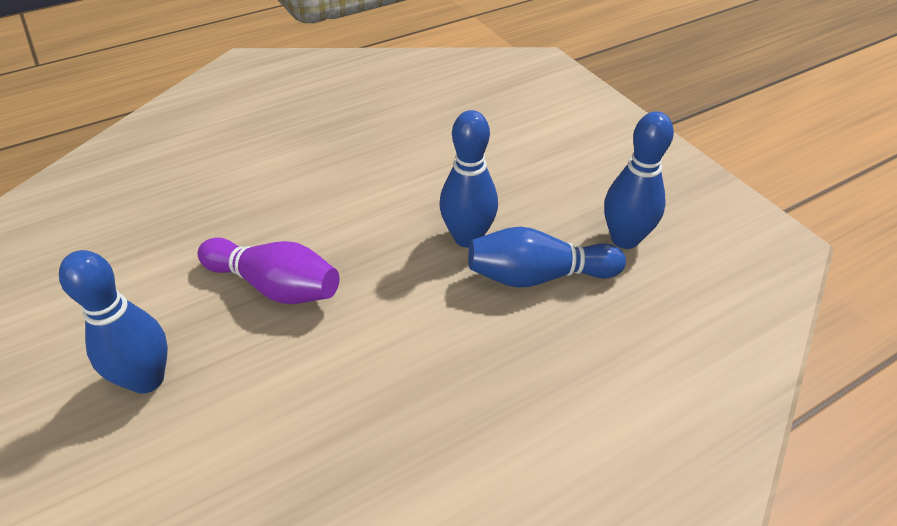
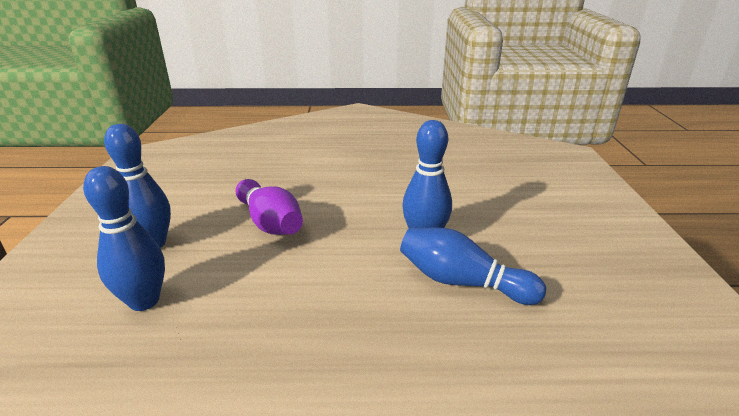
camera: 30 degrees right, 15 degrees down
(624, 239) = (563, 283): blue bowling pin -> blue bowling pin (144, 301)

